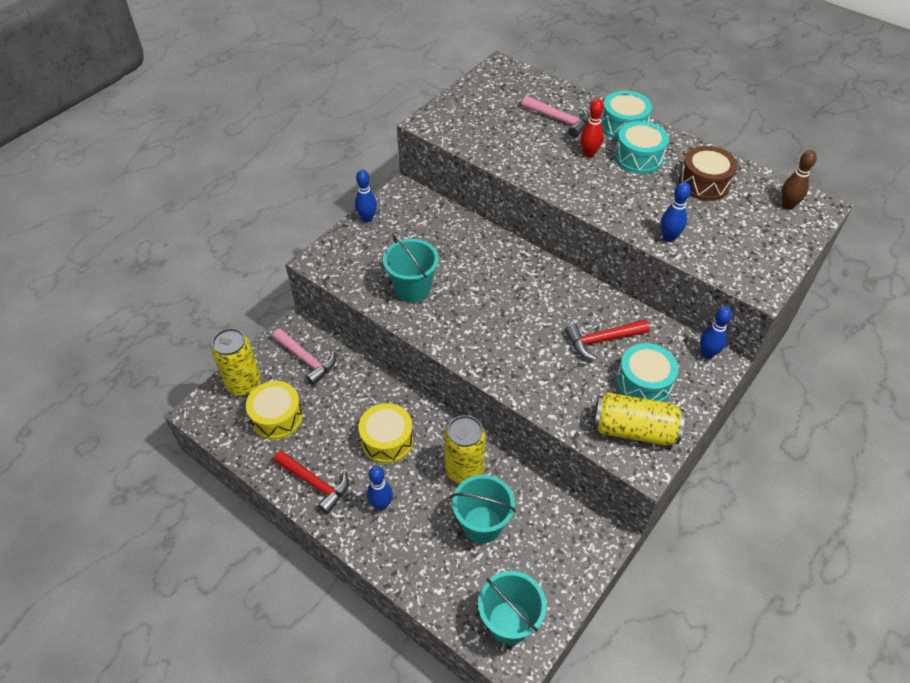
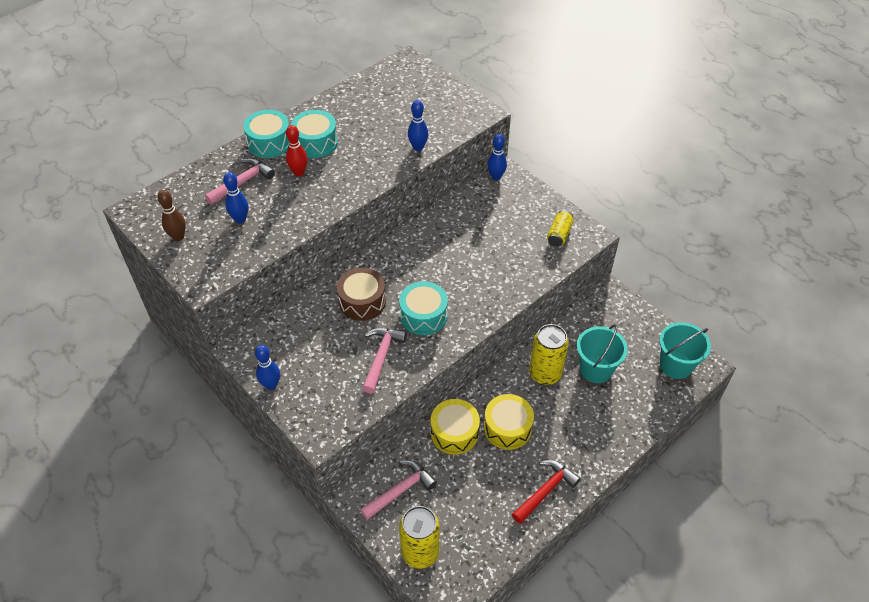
camera: 80 degrees left, 0 degrees up
(277, 417) = (467, 521): yellow drum -> yellow drum (454, 433)
(381, 504) = (571, 439): blue bowling pin -> blue bowling pin (240, 219)
(412, 289) = (381, 357): turquoise bucket -> pink hammer
(602, 340) = (471, 234): red hammer -> none
(634, 430) = (559, 234): yellow can -> yellow can, size x0.58
(644, 383) = (517, 219): turquoise drum -> turquoise drum (423, 315)
(704, 183) = (362, 112): brown drum -> brown drum (362, 301)
(787, 205) = (401, 76): brown bowling pin -> brown bowling pin (178, 237)

